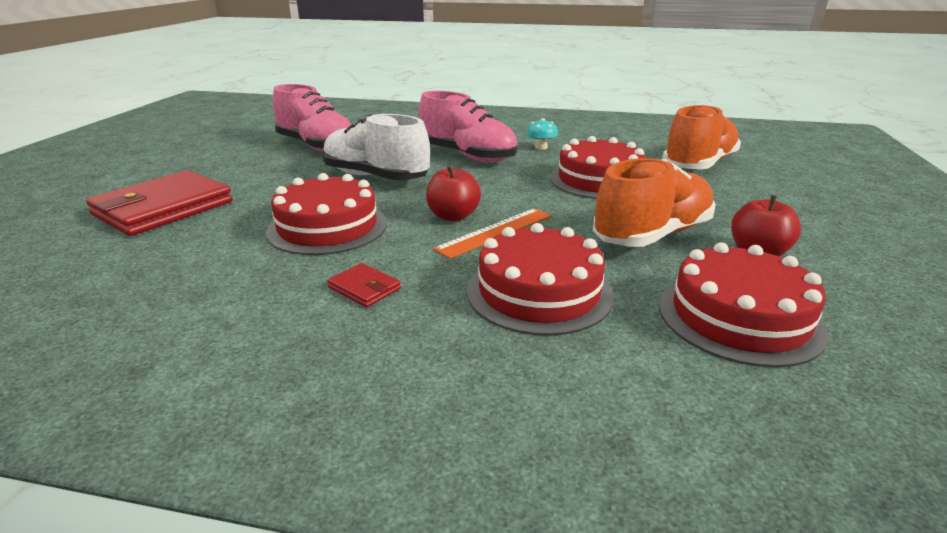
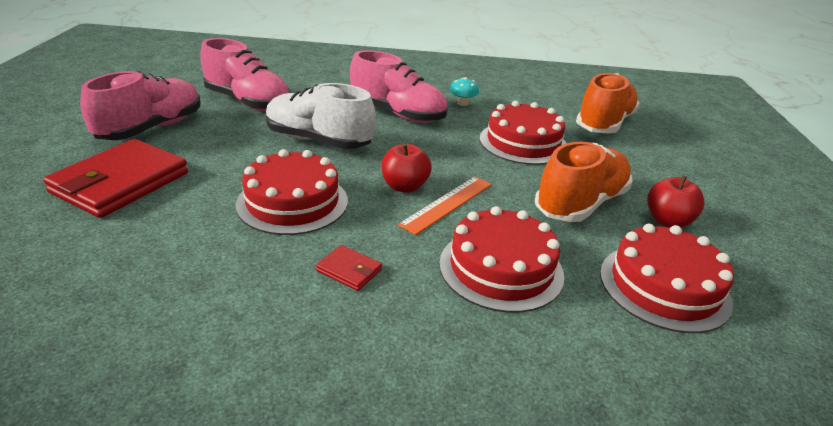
camera: 10 degrees left, 5 degrees up
(214, 166) = (152, 128): none -> pink shoe

